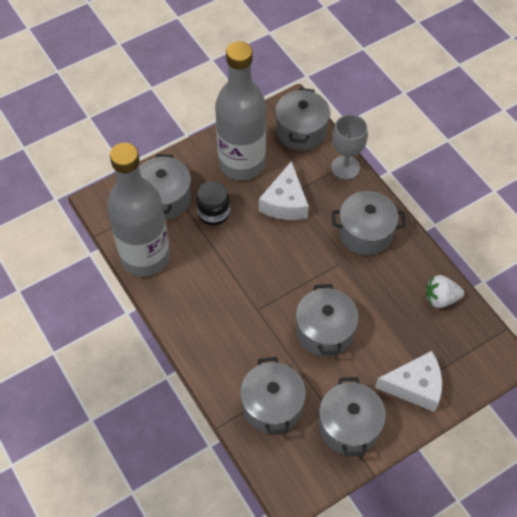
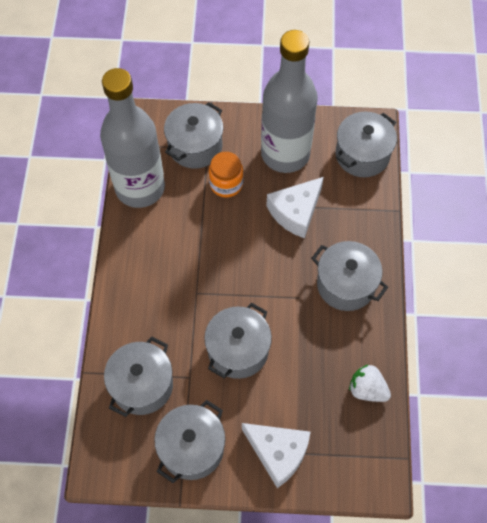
camera: 35 degrees right, 5 degrees up
(214, 213) = (226, 184): black jar -> orange jar
(345, 167) = (376, 212): grey goblet -> none

